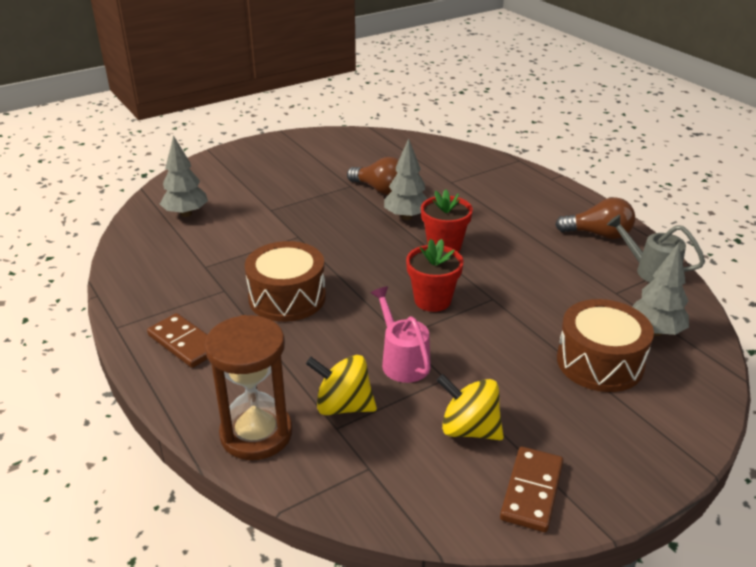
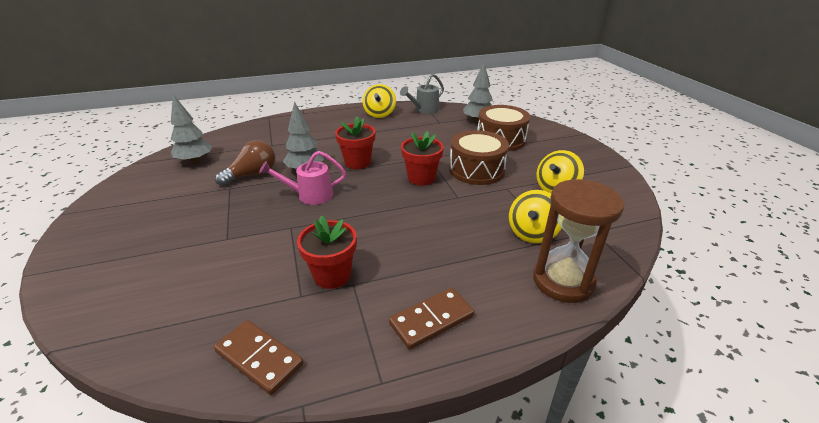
camera: 75 degrees left, 0 degrees up
(186, 214) = (173, 305): grey tree -> grey tree (195, 161)
(233, 276) = (332, 275): none -> red flower pot
(287, 297) = (386, 244): brown drum -> brown drum (476, 170)
(402, 360) = (485, 201): pink watering can -> pink watering can (309, 195)
(531, 491) = (604, 179): brown domino -> brown domino (259, 358)
(598, 234) = (379, 114): brown light bulb -> yellow spinning top

